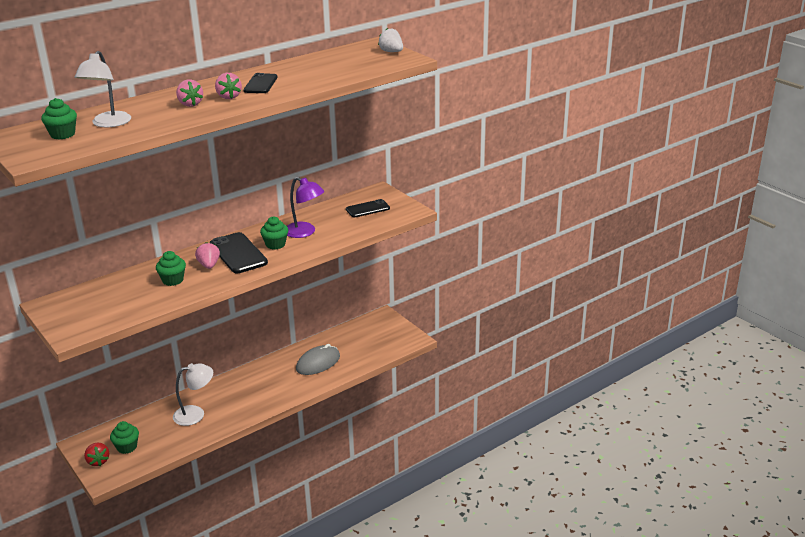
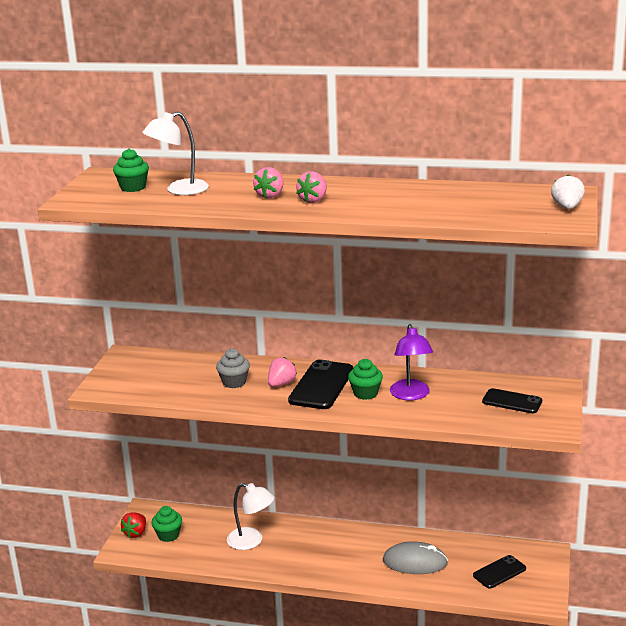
camera: 50 degrees right, 5 degrees down
(173, 280) = (234, 382): green cupcake -> grey cupcake
(260, 84) = (366, 197): black phone -> black phone (499, 572)

